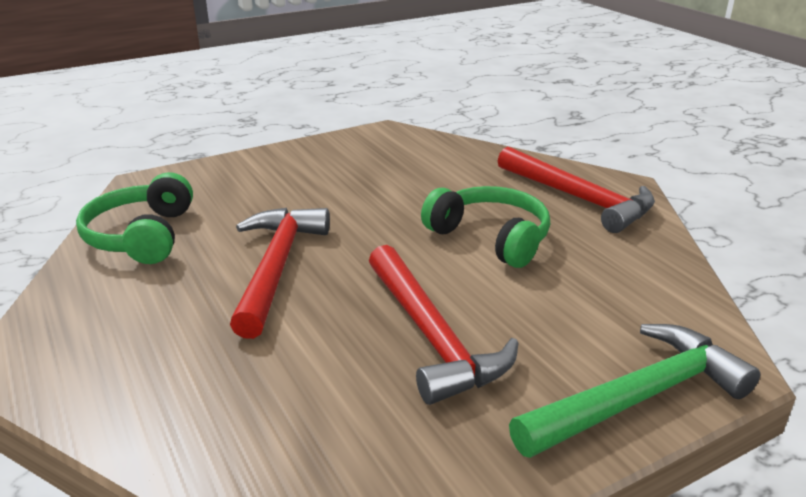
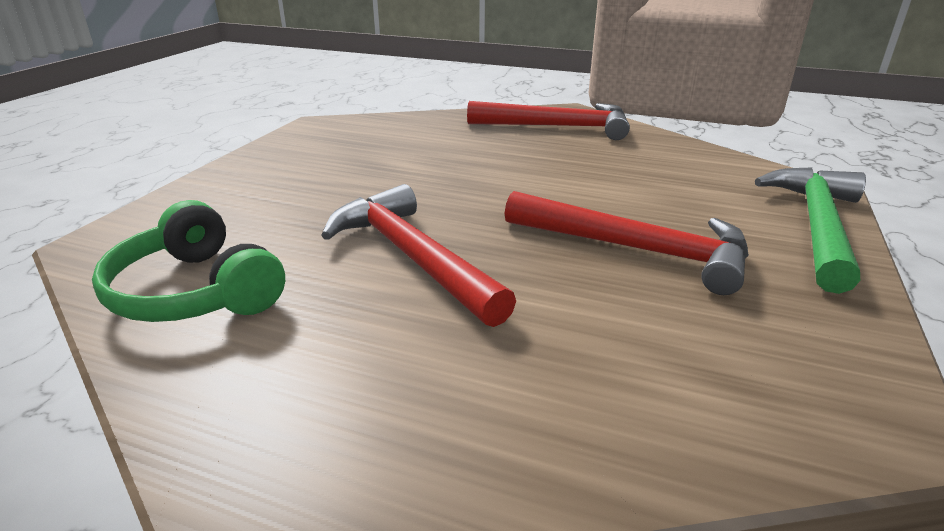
camera: 40 degrees left, 0 degrees up
(490, 238) = (547, 170): green headphones -> none

